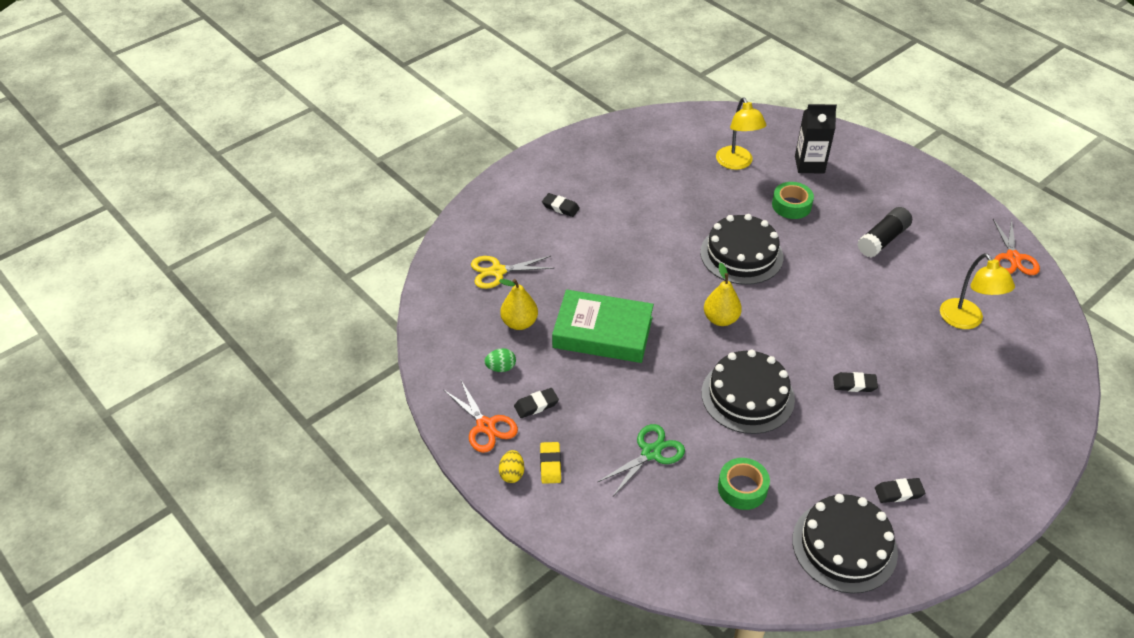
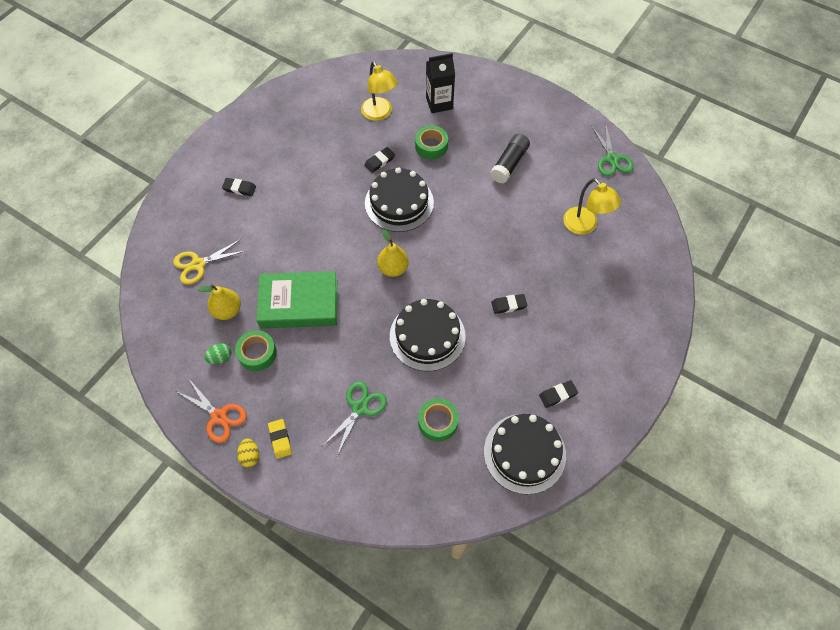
camera: 15 degrees left, 15 degrees up
(536, 405) = (257, 386): black eraser -> black eraser (379, 161)
(544, 372) = (257, 353): none -> green tape
(1013, 258) = (612, 159): orange scissors -> green scissors

